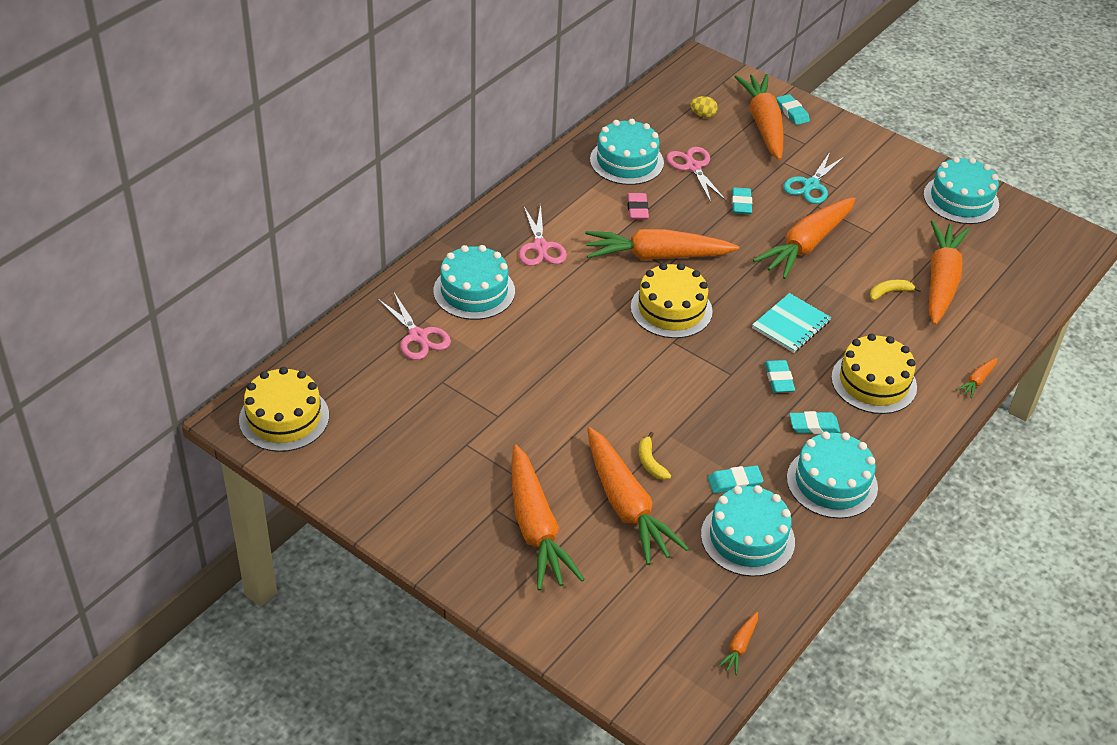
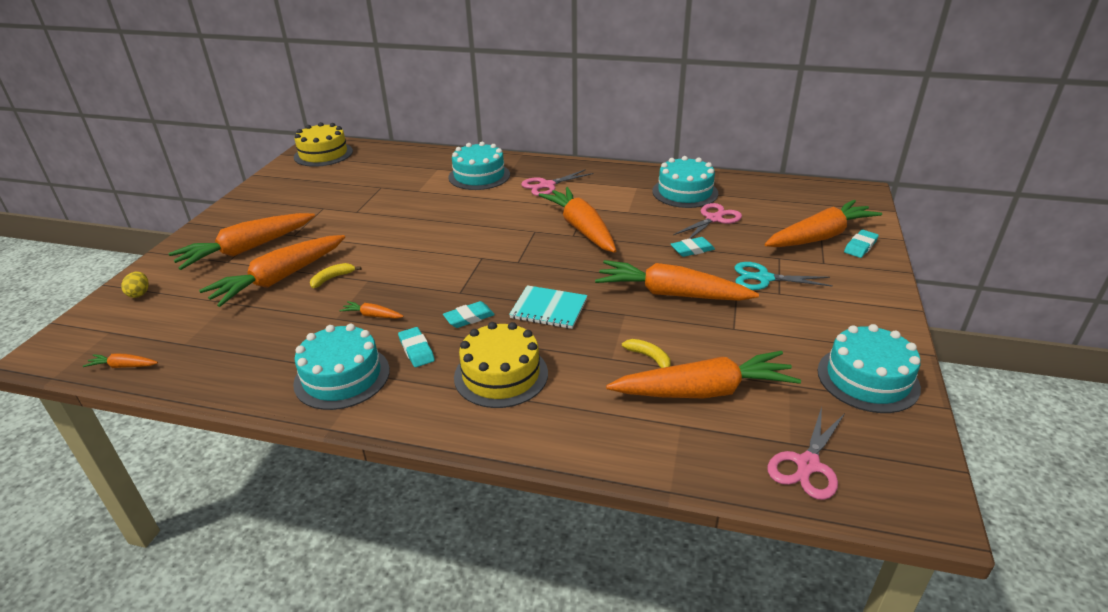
camera: 70 degrees right, 10 degrees down
(418, 336) = (420, 170): pink scissors -> pink scissors (807, 464)
(637, 209) = (631, 209): pink eraser -> none
(671, 309) = (521, 248): yellow cake -> none
(703, 115) = (790, 208): yellow egg -> yellow egg (139, 293)
(734, 482) = (323, 322): turquoise eraser -> none
(747, 538) = (256, 343): turquoise cake -> none
(977, 381) = (554, 452): orange carrot -> orange carrot (373, 315)

